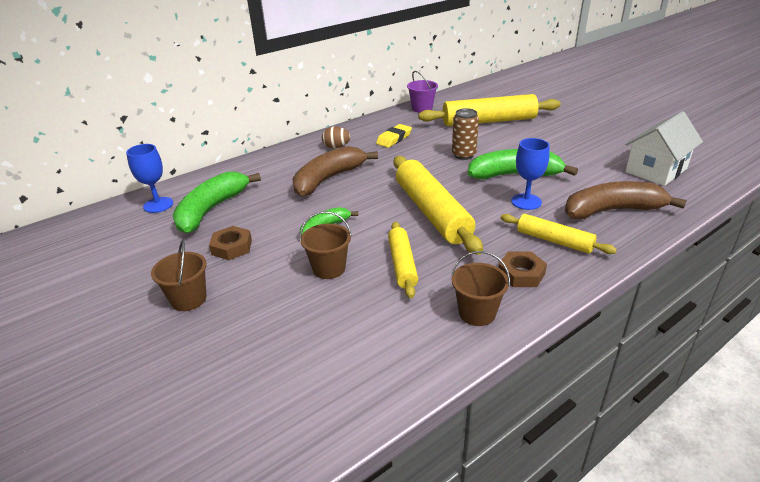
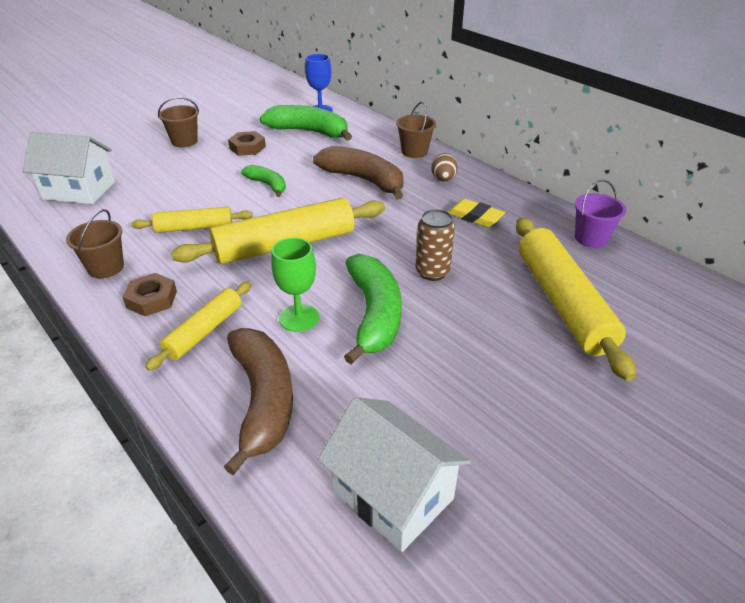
camera: 85 degrees right, 5 degrees up
(301, 377) = (79, 190): none -> white house
(329, 268) = (201, 192): brown bucket -> brown bucket (414, 152)
(526, 202) = (299, 318): blue goblet -> green goblet

